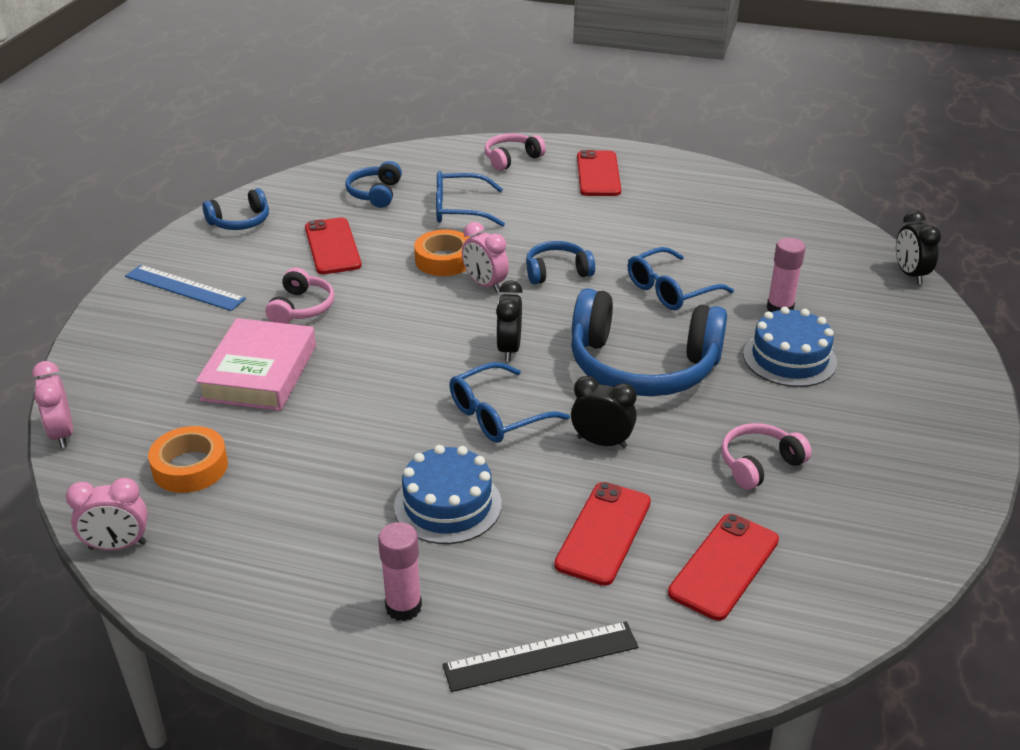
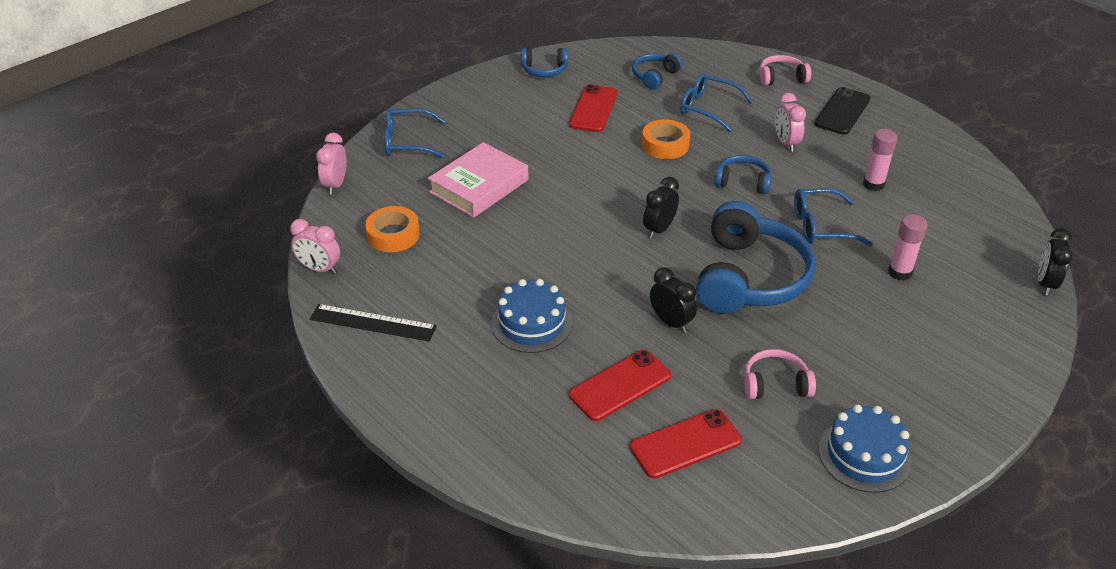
camera: 30 degrees right, 5 degrees up
(184, 288) = (474, 108): blue ruler -> none
(301, 308) = (539, 148): pink headphones -> none
(403, 607) = (454, 378): pink glue stick -> pink glue stick (873, 184)
(485, 285) = (680, 174): pink clock -> pink clock (786, 143)
(498, 415) = (613, 274): blue glasses -> blue glasses (407, 142)
(541, 656) = (514, 446): black ruler -> black ruler (373, 323)
(598, 174) = (842, 111): red phone -> black phone
(642, 366) = (748, 277): blue headphones -> blue headphones turned 120 degrees counterclockwise
(789, 358) = (872, 314): blue cake -> blue cake (864, 455)

